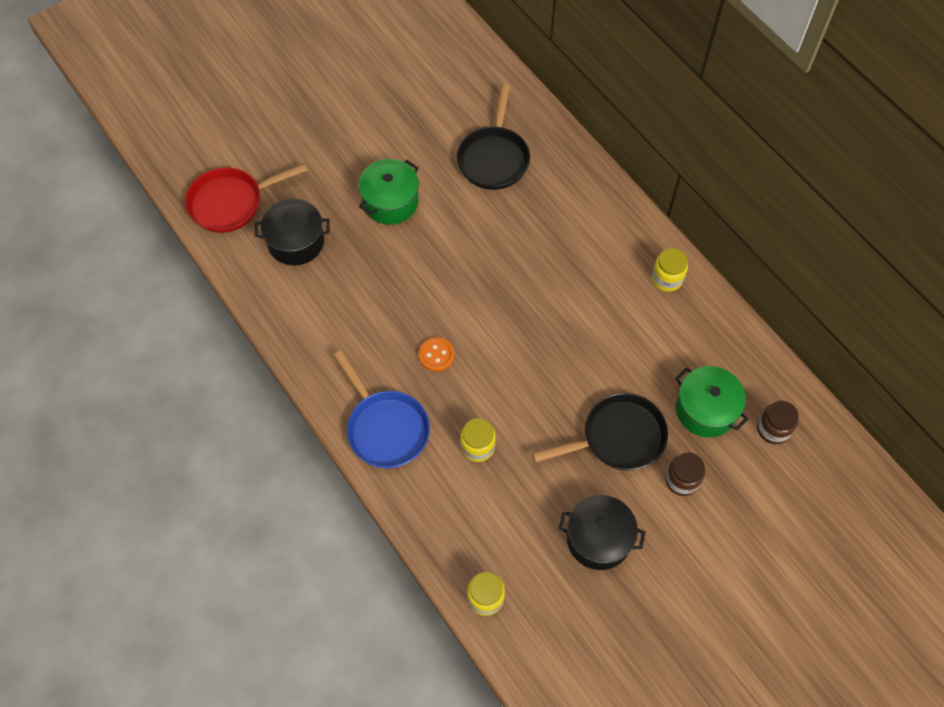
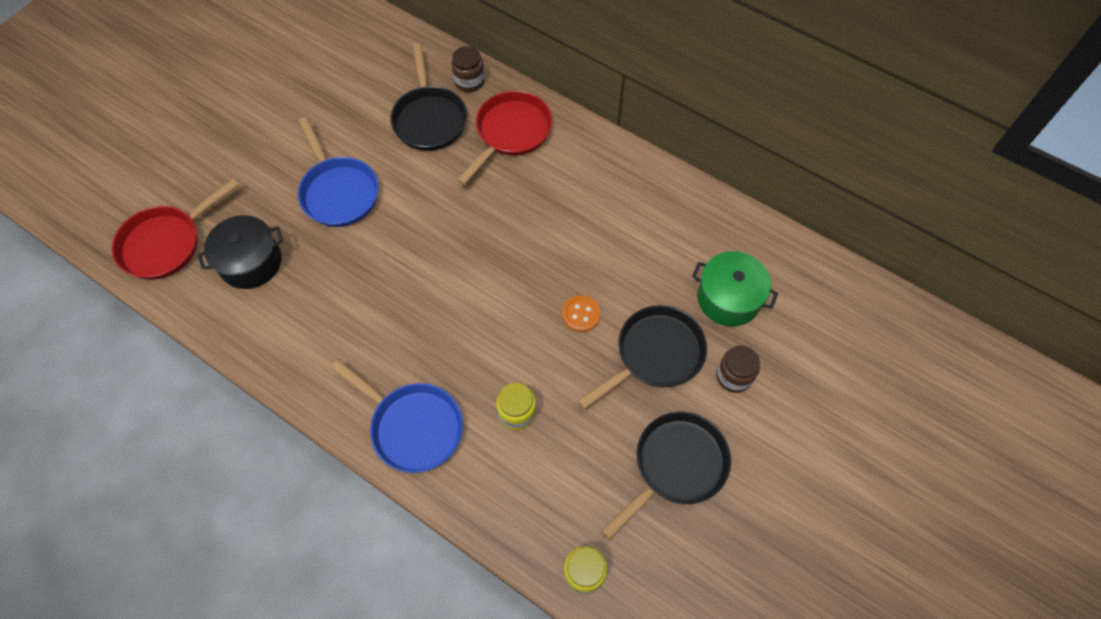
camera: 20 degrees left, 0 degrees up
(390, 202) = (338, 192): green pot -> blue pan
(436, 355) = (440, 332): orange button -> orange button (581, 314)
(563, 194) = (511, 133): none -> red pan
(598, 539) = (676, 466): black pot -> black pan
(667, 278) = (641, 183): yellow jar -> none
(773, 429) = (799, 296): brown jar -> brown jar (469, 81)

